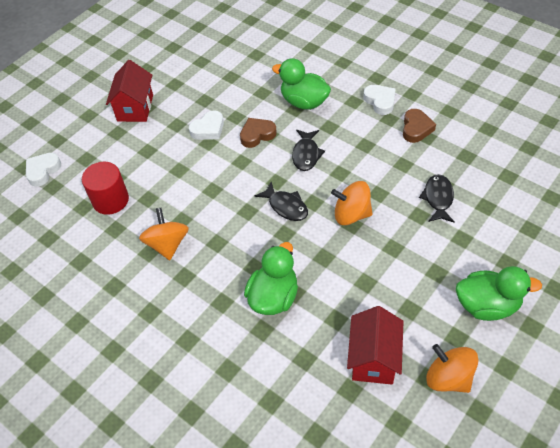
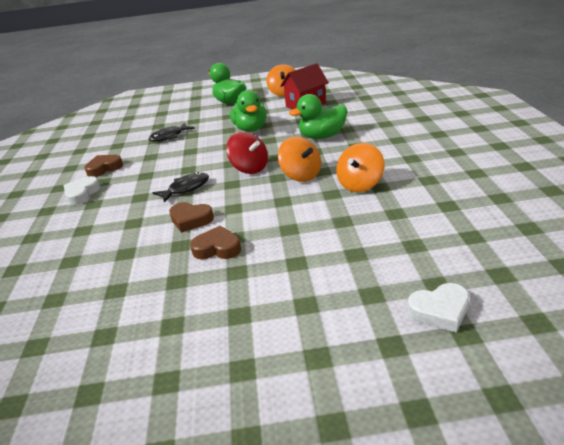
camera: 135 degrees left, 20 degrees down
(110, 200) = (379, 237): red cylinder -> none
(135, 108) = (251, 323): red house -> none
(208, 129) = (217, 248): white heart -> brown heart
(286, 206) = (249, 168): black fish -> red spinning top
(304, 102) = (117, 224): green duck -> green duck (250, 129)
(351, 214) = (221, 149): orange spinning top -> orange spinning top (301, 175)

